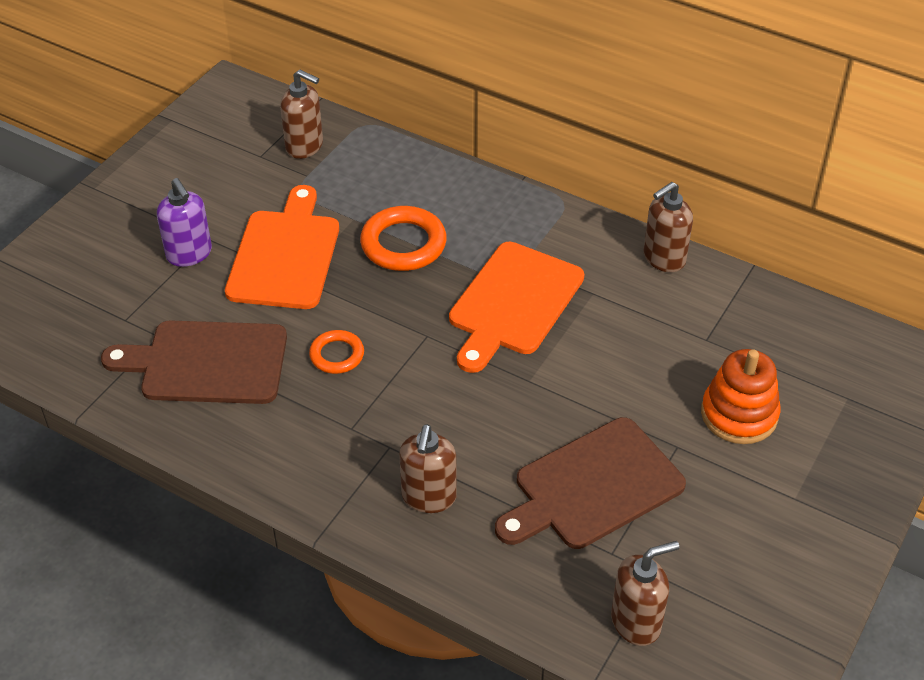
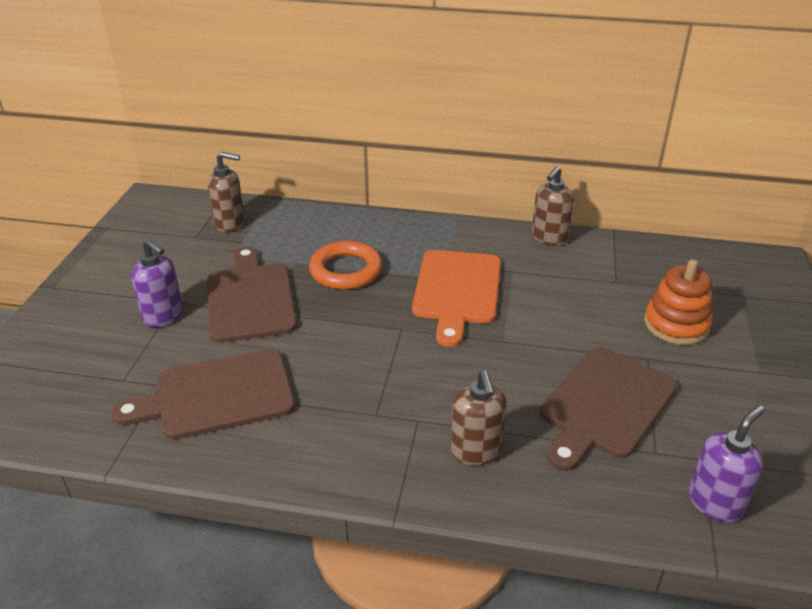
camera: 20 degrees left, 10 degrees down
(285, 255) = (250, 298): orange cutting board -> brown cutting board
(337, 355) = (333, 361): orange ring -> none
(636, 622) = (715, 503): brown soap dispenser -> purple soap dispenser

